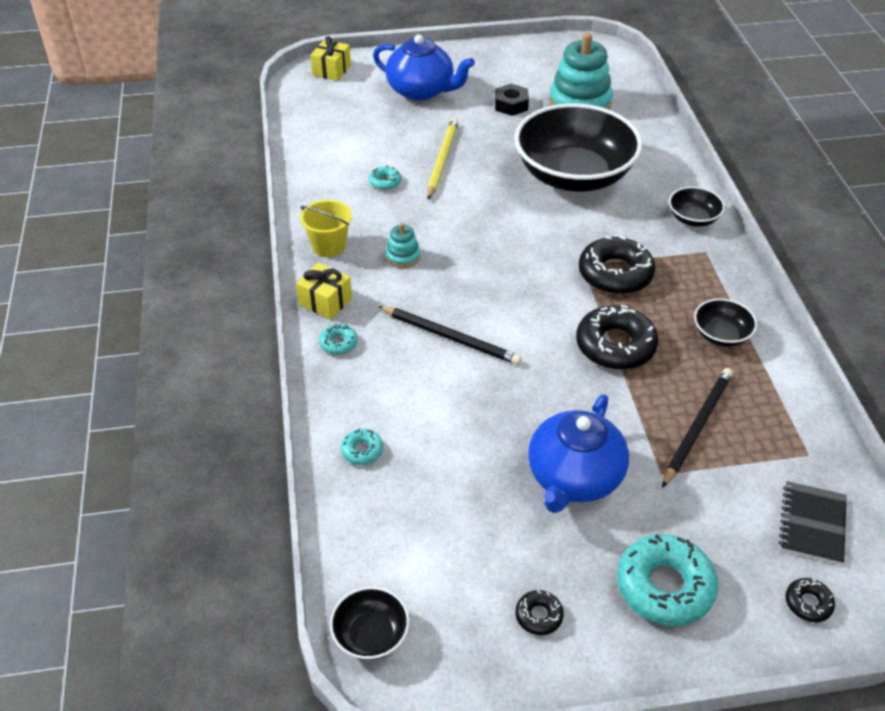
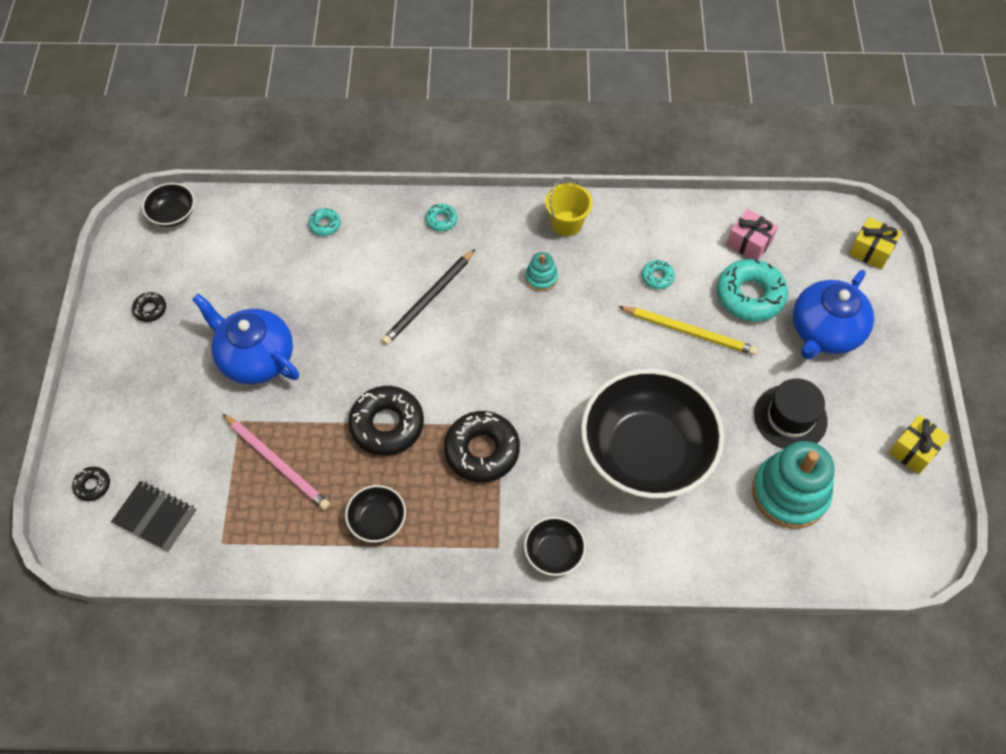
camera: 100 degrees right, 15 degrees up
(325, 301) = (493, 215): yellow gift -> yellow gift (913, 450)
(334, 132) = (749, 243): none -> pink gift
(511, 105) = (790, 417): black nut -> black hat
(664, 587) = (142, 393): turquoise donut -> turquoise donut (750, 295)
(697, 427) = (277, 463): black pencil -> pink pencil

